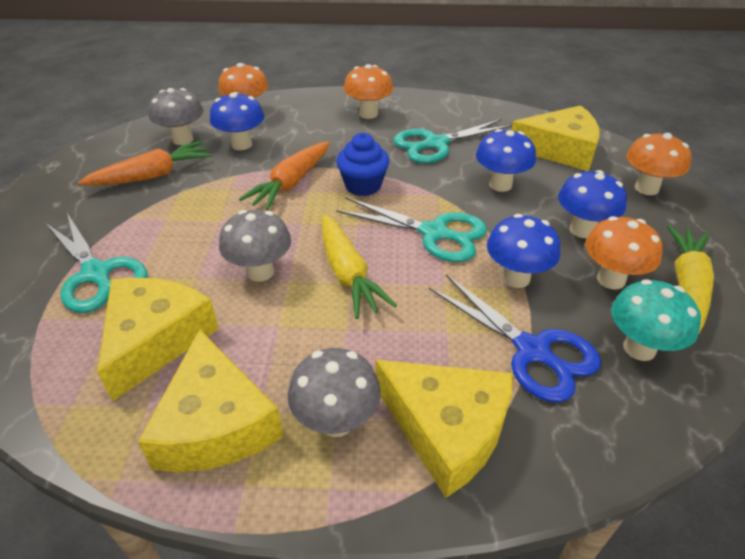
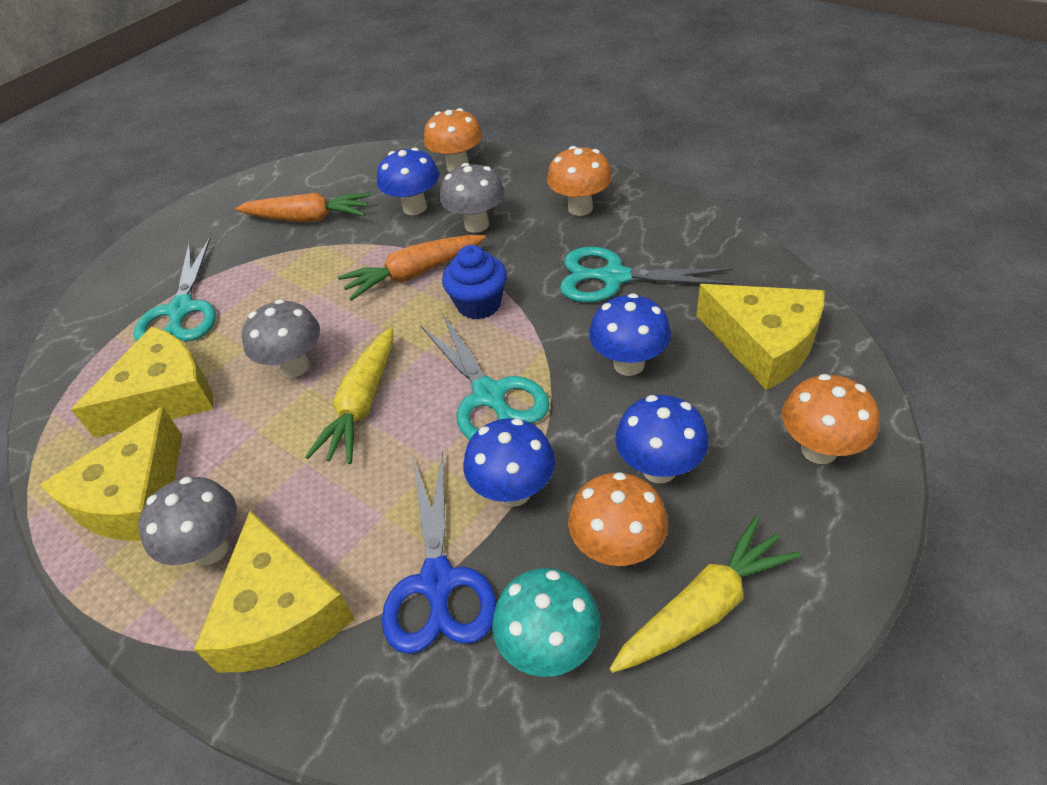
camera: 40 degrees right, 5 degrees up
(183, 139) = (369, 183): grey mushroom -> grey mushroom (476, 224)

